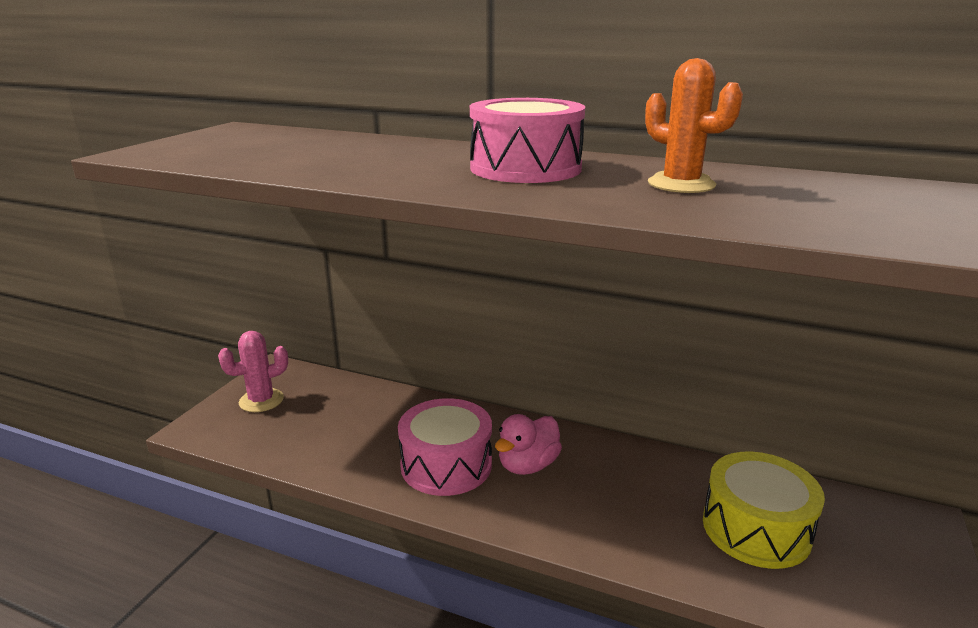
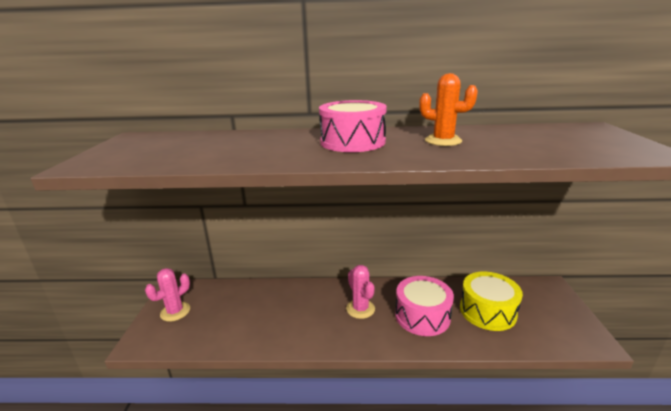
camera: 20 degrees left, 0 degrees up
(446, 465) = (315, 321): pink drum -> pink drum (422, 316)
(528, 465) = (360, 309): pink duck -> pink cactus

